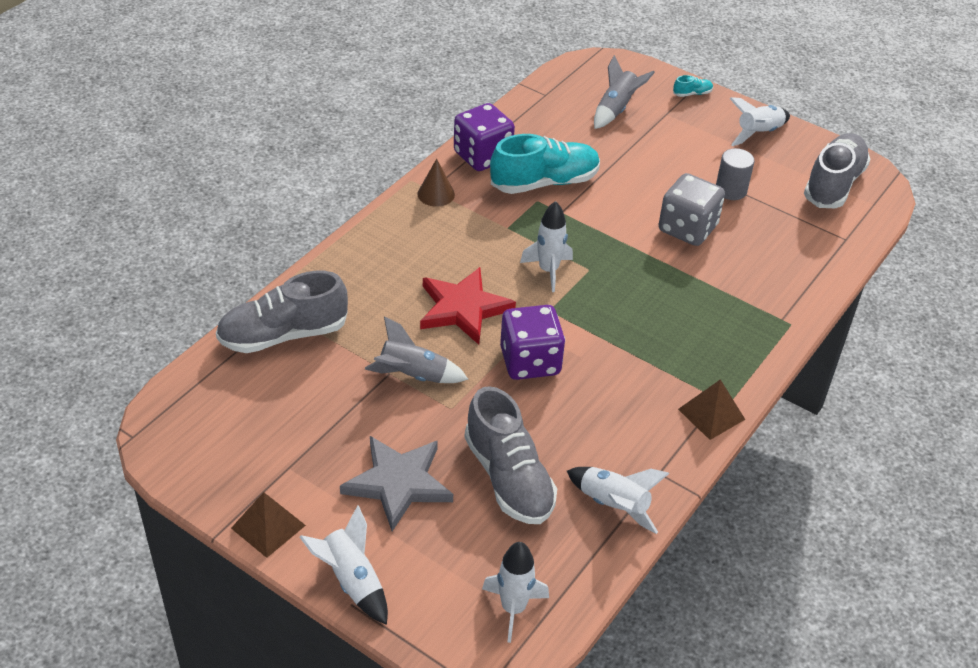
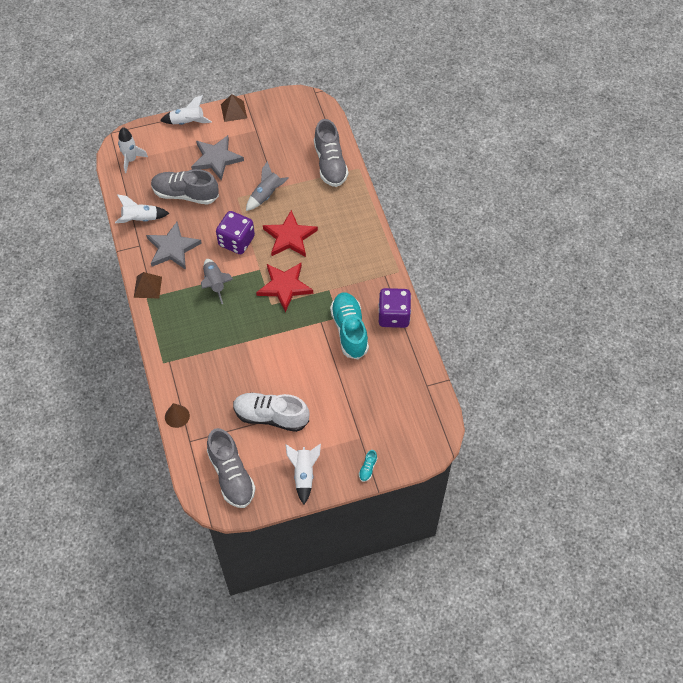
camera: 130 degrees right, 15 degrees up
(283, 335) = (330, 164): grey shoe -> grey shoe turned 150 degrees clockwise
(436, 194) = (379, 275): brown cone -> brown cone (177, 416)
(544, 182) = (349, 330): turquoise shoe -> turquoise shoe turned 150 degrees clockwise
(548, 271) = (284, 286): white rocket -> red star
(616, 109) = (384, 413): grey rocket -> grey rocket (215, 283)
(620, 428) = (172, 248): none -> grey star
(687, 229) = (261, 370): grey dice -> none
(731, 190) = (271, 416): grey cylinder -> white shoe

